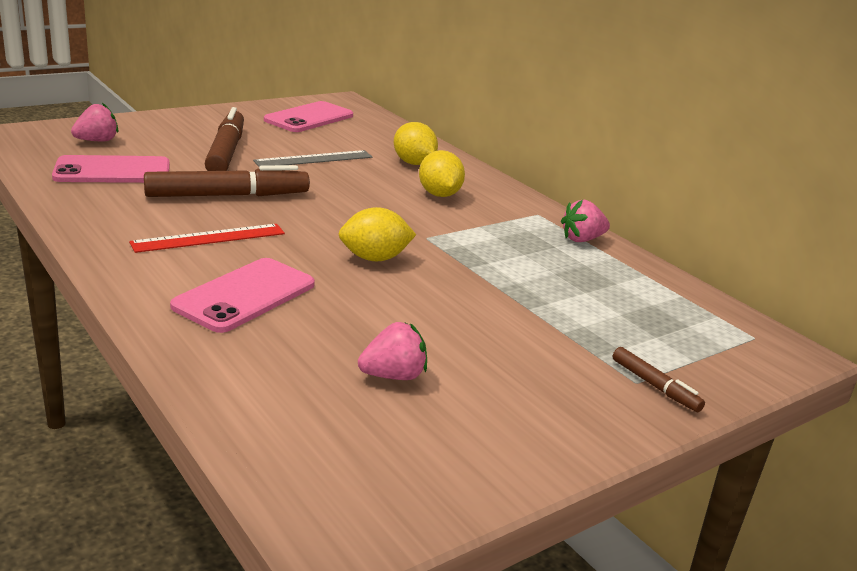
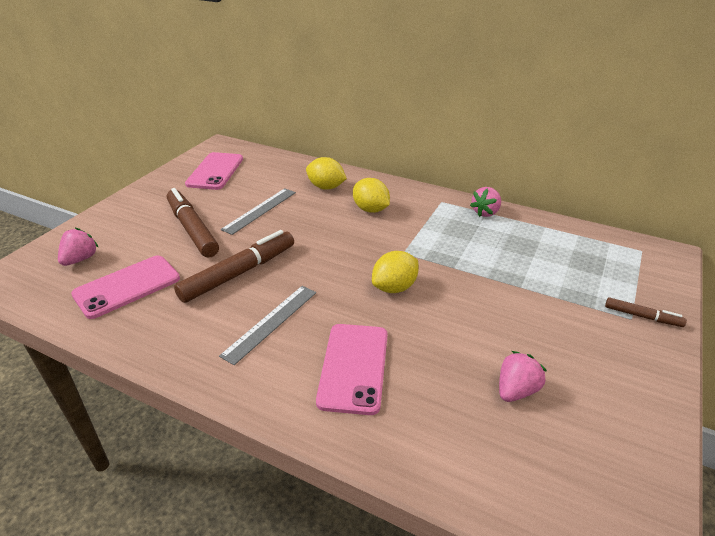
camera: 25 degrees left, 10 degrees up
(209, 238) = (271, 322): red ruler -> grey ruler

